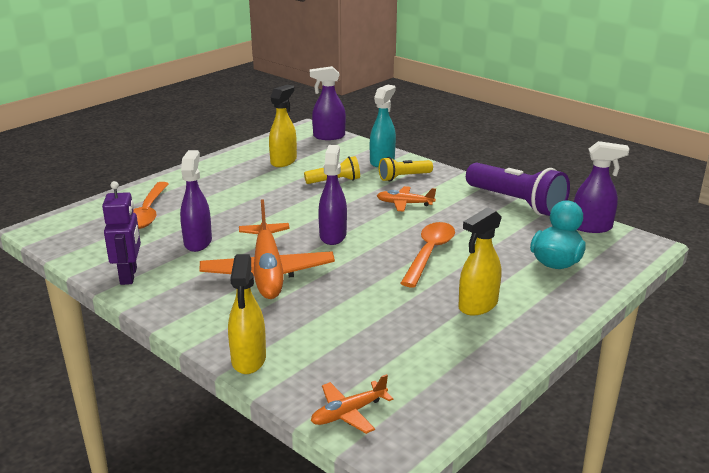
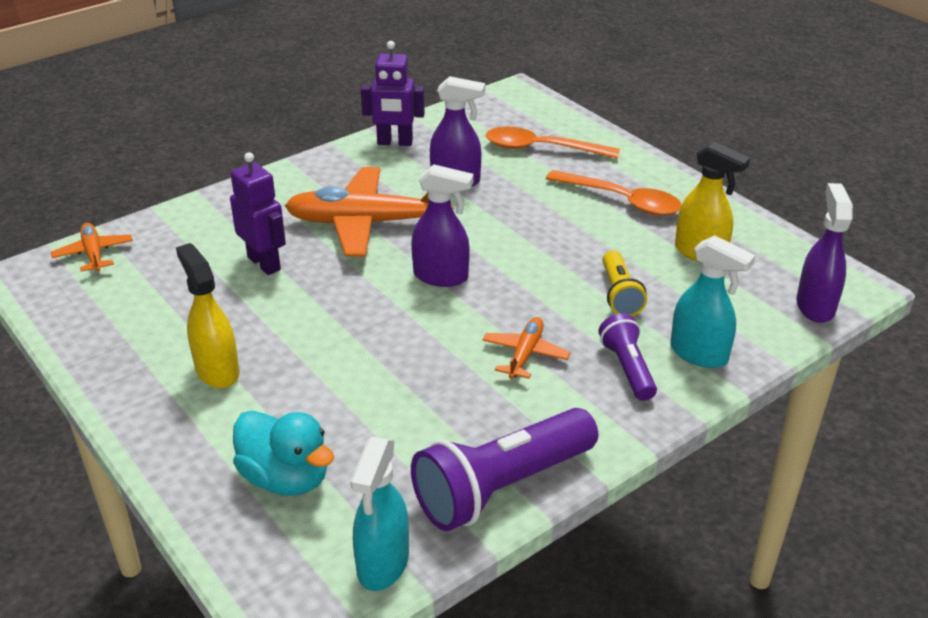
camera: 100 degrees right, 10 degrees up
(248, 360) = (208, 205): yellow spray bottle -> none
(337, 310) = (264, 263): none -> purple robot
(403, 177) = (627, 368): yellow flashlight -> purple flashlight
(429, 253) = (363, 353): orange spoon -> orange spoon (622, 201)
(592, 227) = (382, 564): purple spray bottle -> turquoise spray bottle

